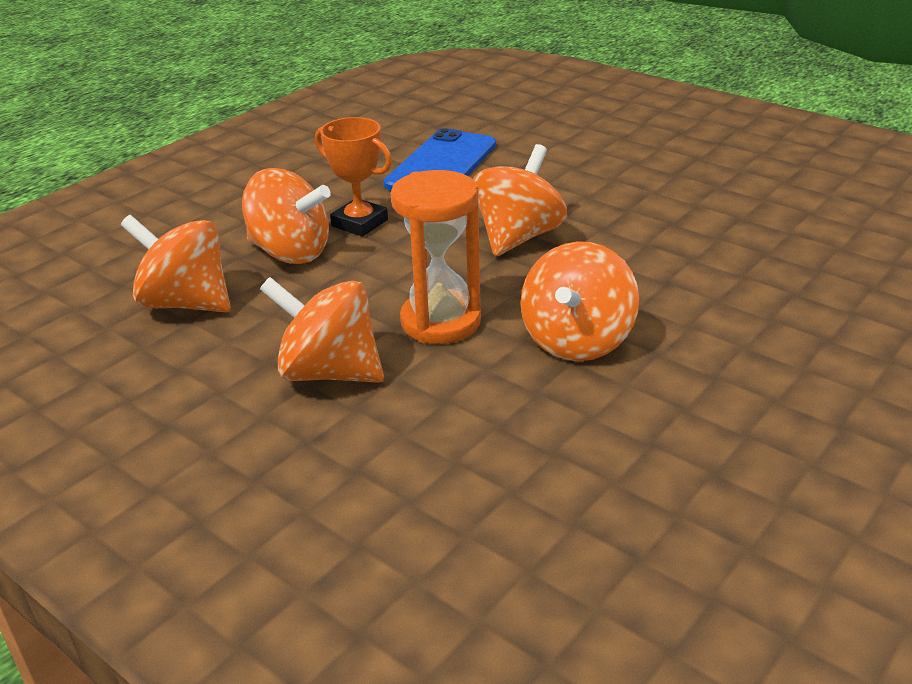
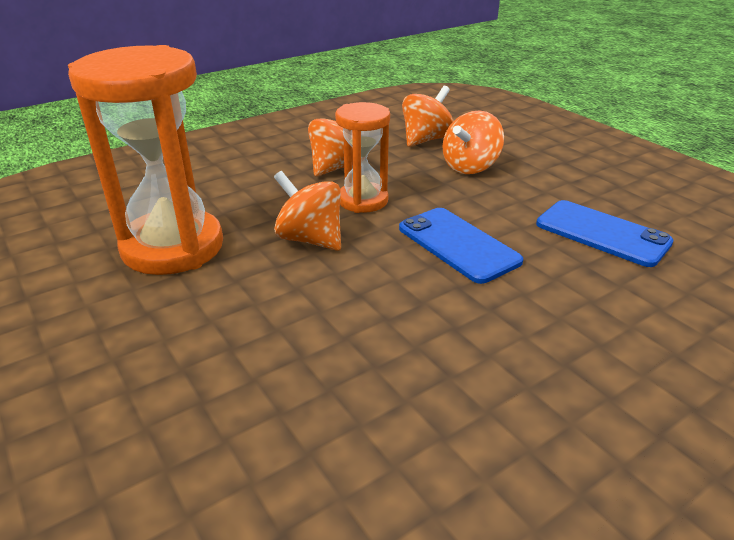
camera: 105 degrees right, 0 degrees up
(359, 223) = (503, 190): orange trophy -> none
(518, 237) = (458, 244): orange spinning top -> blue phone
(690, 466) = (173, 247): none -> orange hourglass

